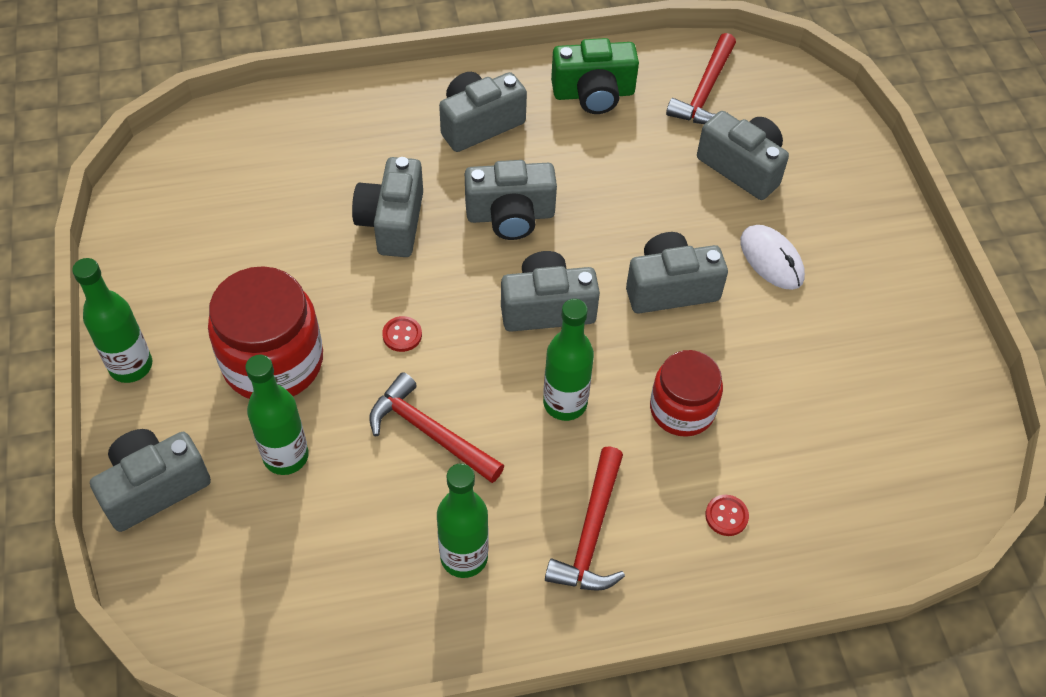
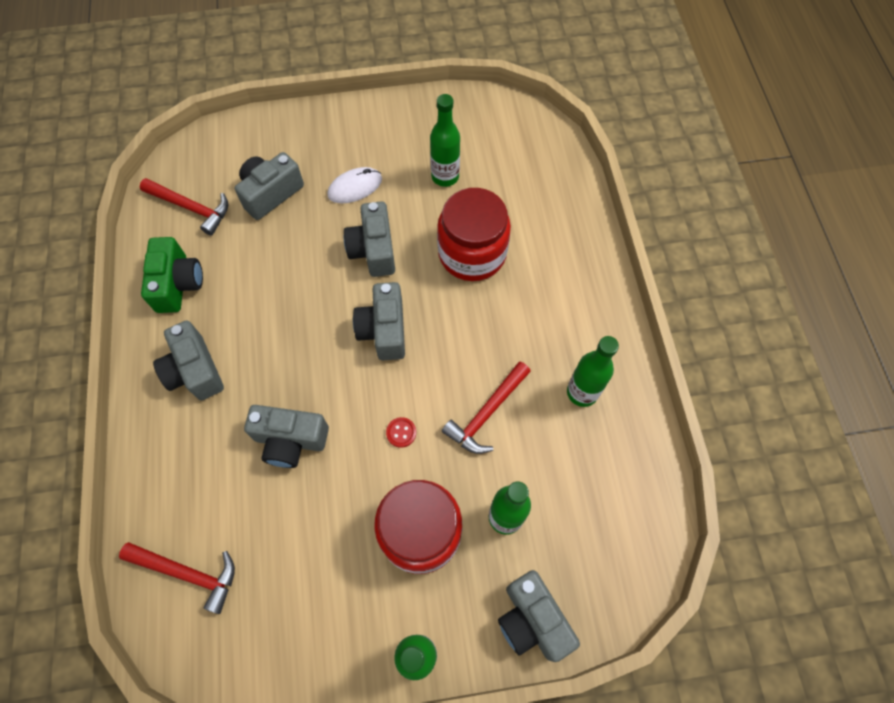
camera: 85 degrees left, 10 degrees up
(510, 215) = (295, 351): grey camera -> none
(565, 403) = (465, 323): green bottle -> green bottle (445, 176)
(591, 533) = (562, 314): red hammer -> red hammer (188, 573)
(682, 409) = (472, 253): red jar -> red jar, size x1.55
(726, 516) = (549, 237): red button -> none

